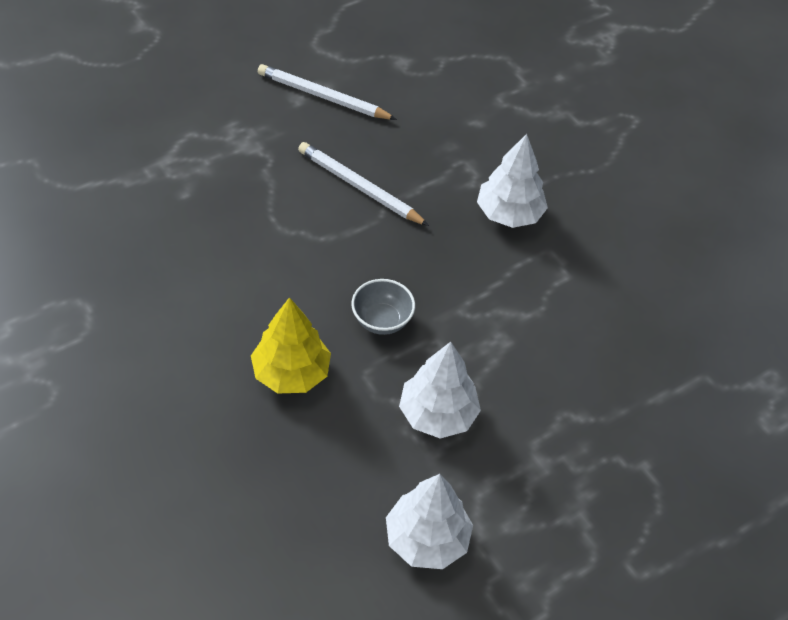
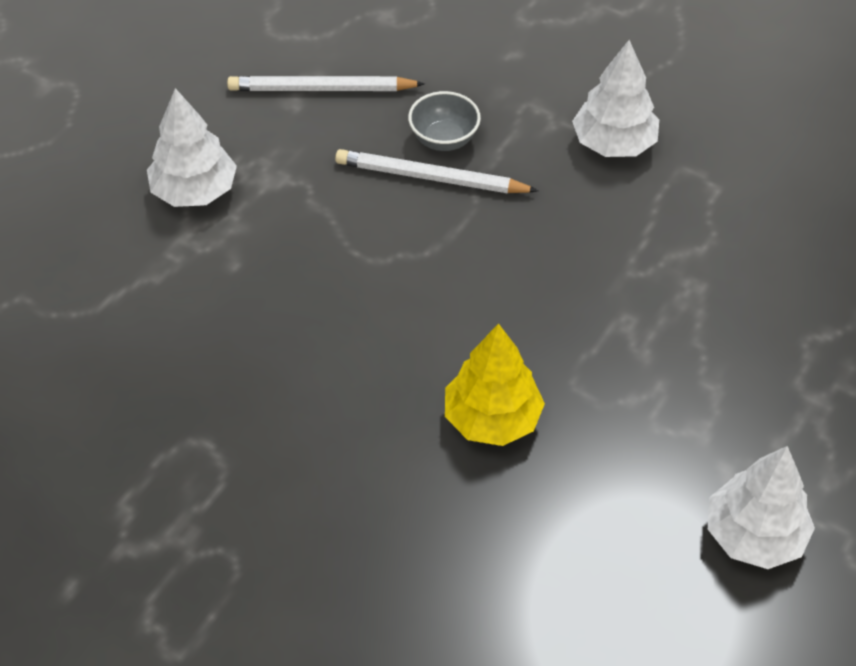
camera: 20 degrees left, 0 degrees up
(381, 320) = (553, 318): grey bowl -> grey bowl (444, 139)
(437, 414) = (679, 395): white tree -> white tree (194, 191)

